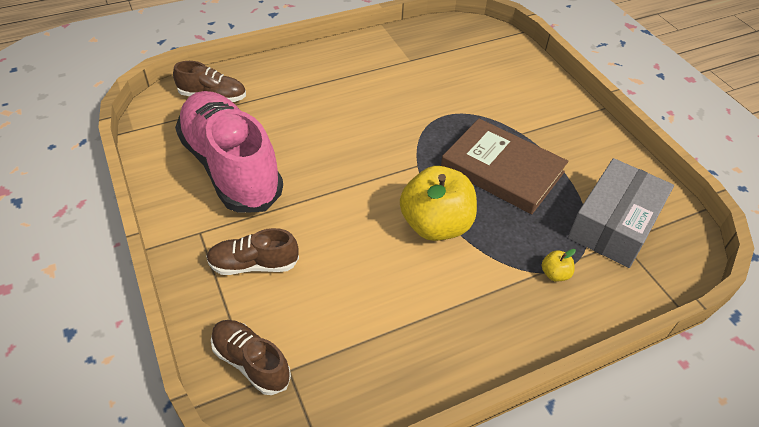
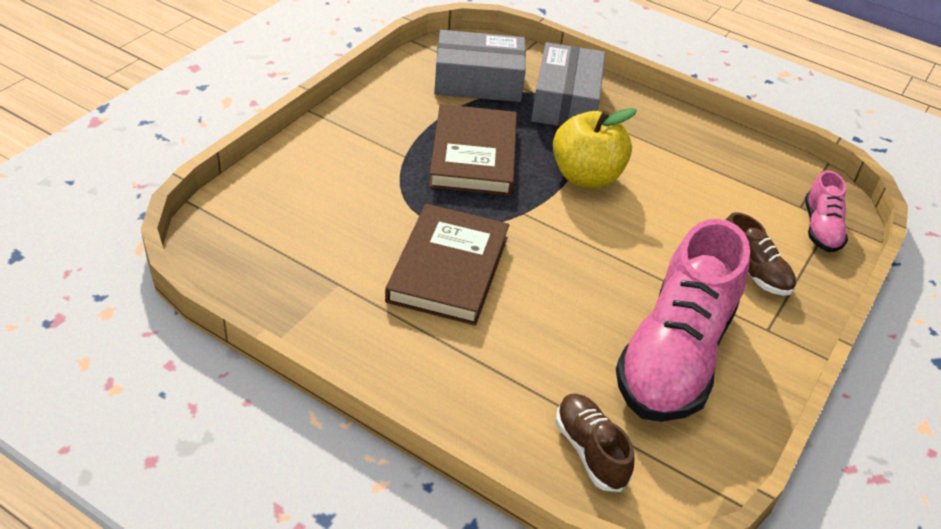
camera: 125 degrees left, 5 degrees down
(251, 362) = (821, 228): brown shoe -> pink shoe
(389, 105) = (448, 269): none -> brown book
(555, 274) = (566, 101): yellow apple -> grey box

